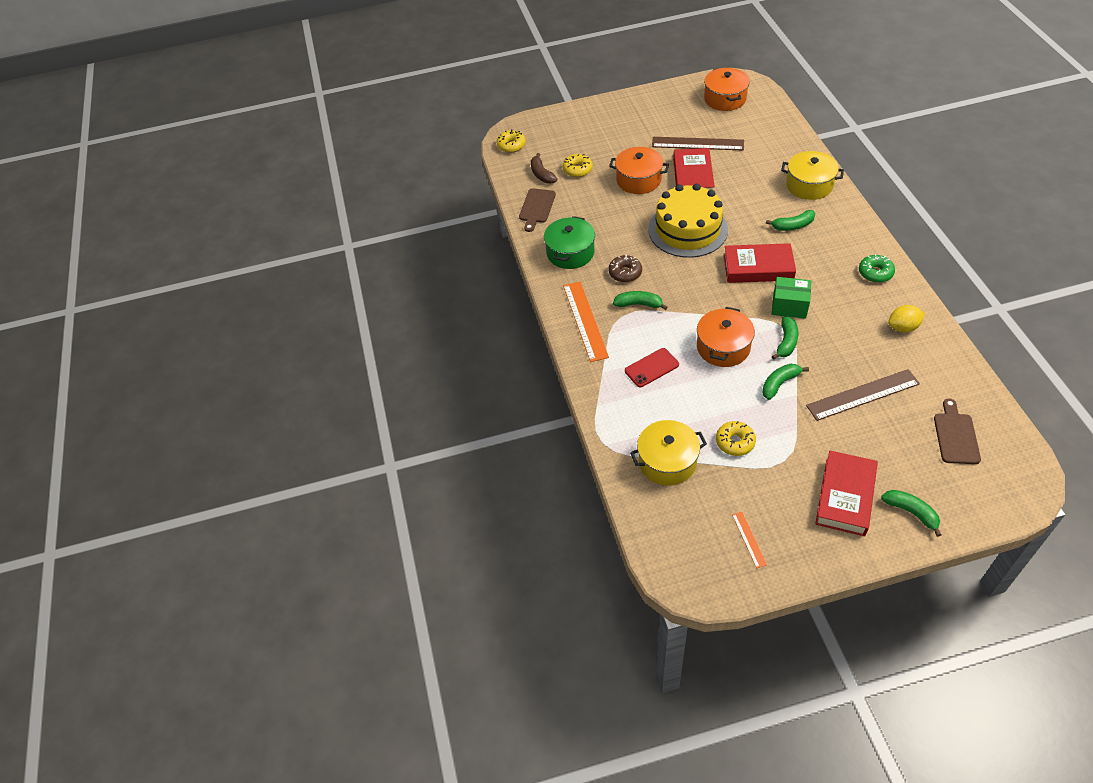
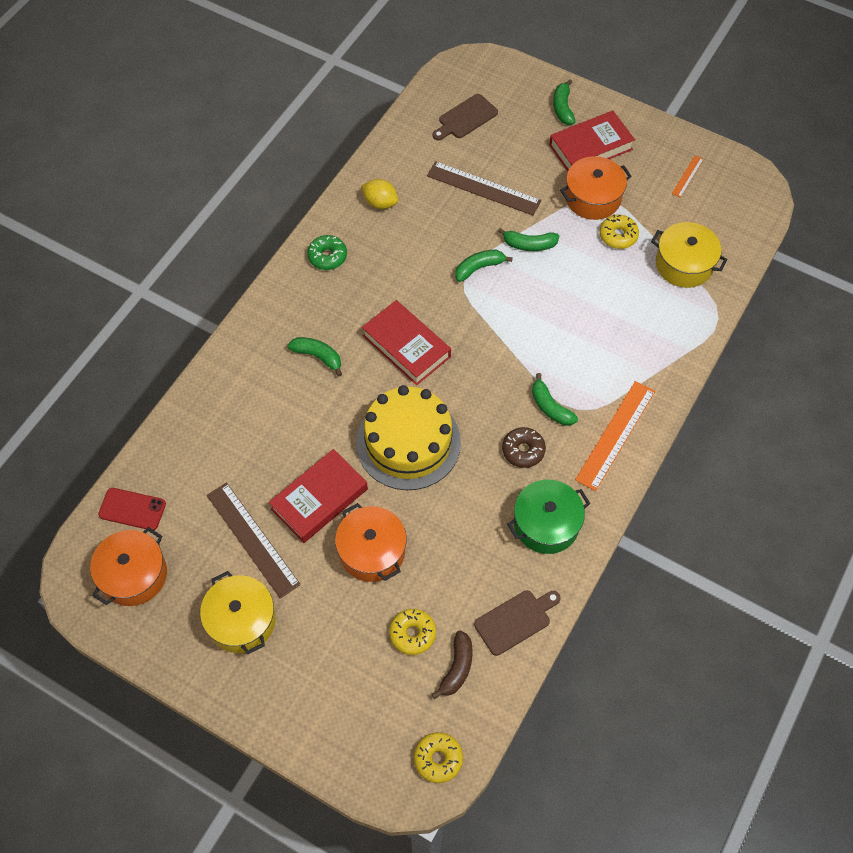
camera: 140 degrees left, 10 degrees up
(651, 368) = (610, 341): red phone -> red phone (132, 509)
(723, 347) = (532, 307): orange pot -> orange pot (593, 198)
(789, 306) = (433, 292): green box -> none
(809, 185) = (238, 382): yellow pot -> yellow pot (241, 620)

